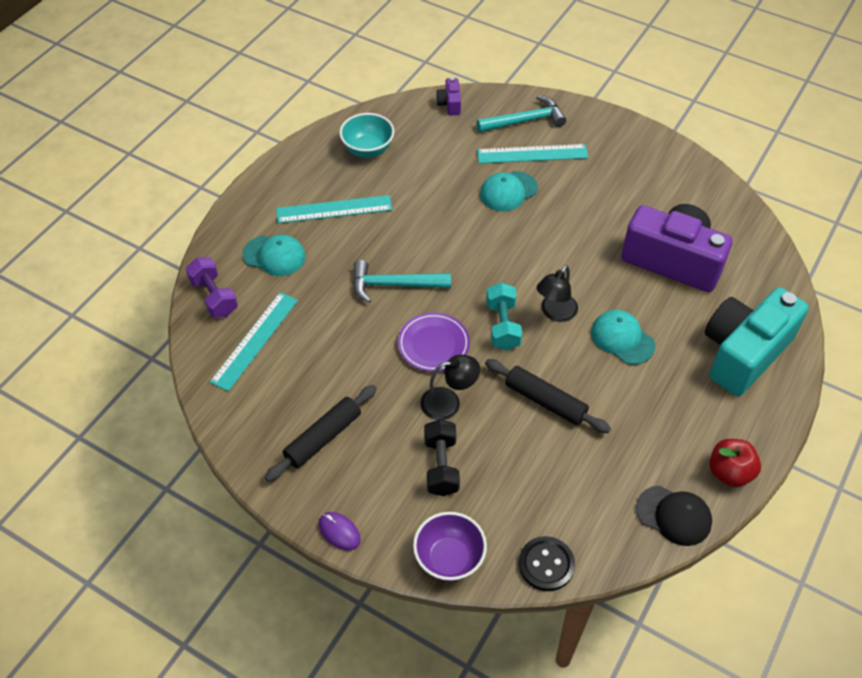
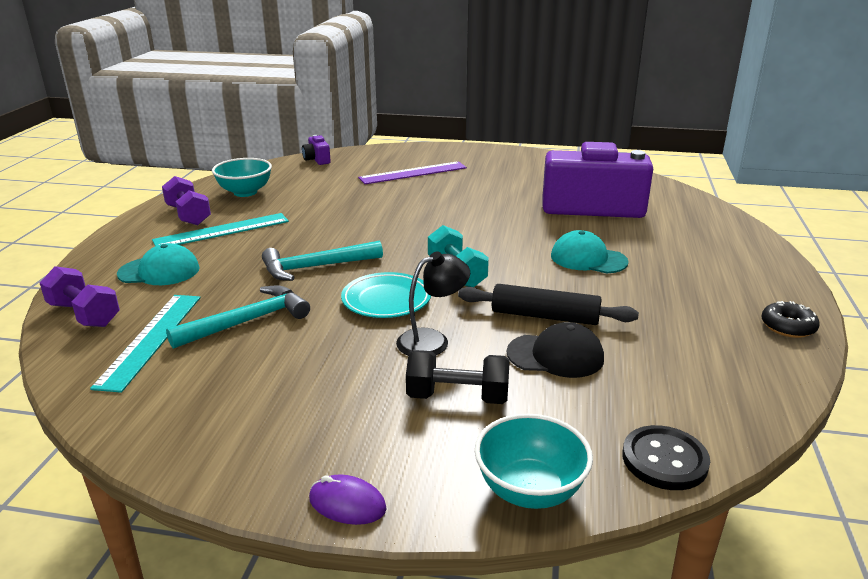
camera: 20 degrees left, 25 degrees down
(312, 176) = (188, 215): none -> purple dumbbell
(323, 438) = (280, 407): black rolling pin -> none
(433, 345) = (386, 300): purple plate -> turquoise plate
(441, 466) = (458, 397): black dumbbell -> black dumbbell turned 60 degrees counterclockwise
(449, 558) = (530, 490): purple bowl -> turquoise bowl
(508, 191) = (404, 194): turquoise cap -> none
(525, 121) = (394, 158): turquoise hammer -> turquoise hammer (247, 321)
(532, 154) = (413, 173): turquoise ruler -> purple ruler
(555, 313) = (506, 255): black lamp -> none
(674, 515) = (768, 374): black cap -> black cap (555, 355)
(729, 472) = (788, 327): red apple -> black donut
(743, 353) = (711, 246): turquoise camera -> none

